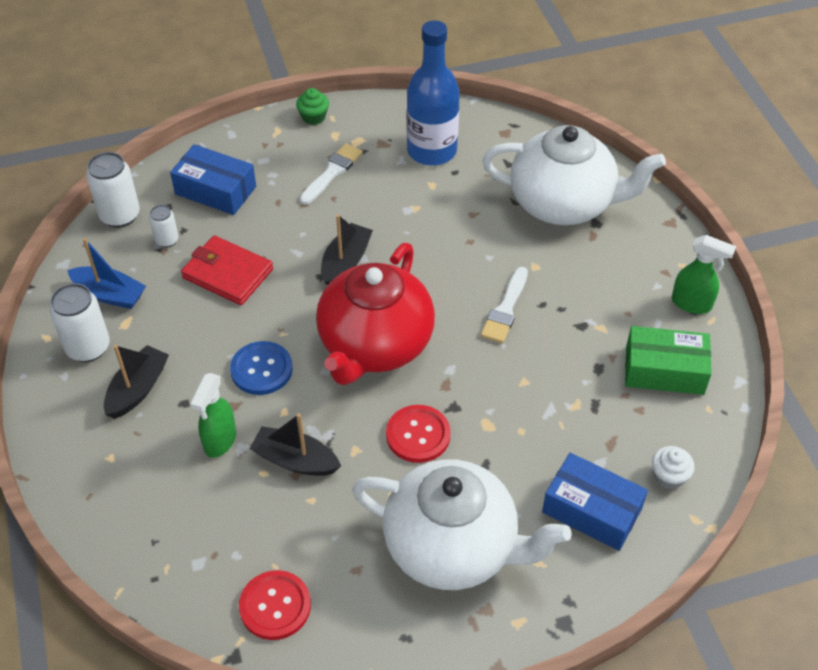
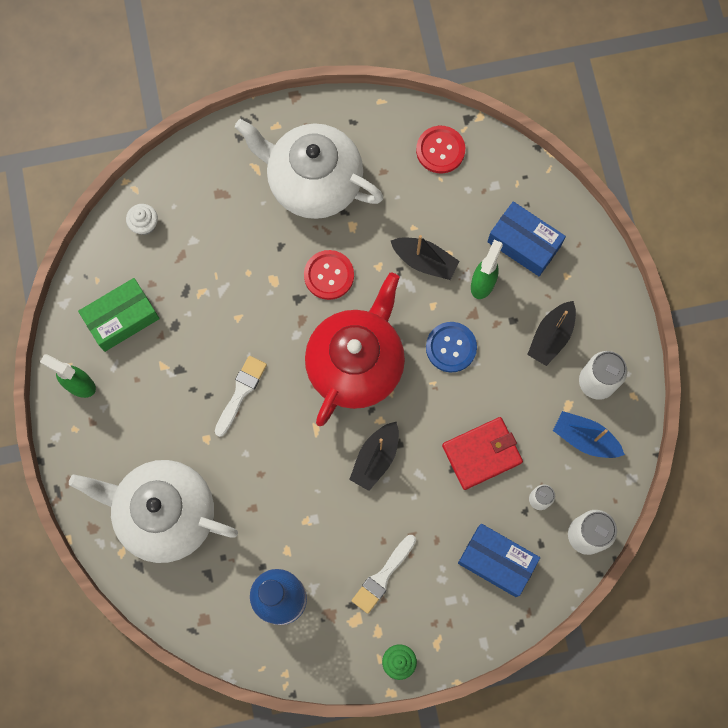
camera: 175 degrees left, 25 degrees up
(228, 273) = (482, 454): red wallet -> red wallet turned 60 degrees counterclockwise
(592, 510) = (208, 202): blue box -> blue box (524, 243)
(664, 370) = (122, 318): green box -> green box turned 45 degrees counterclockwise

